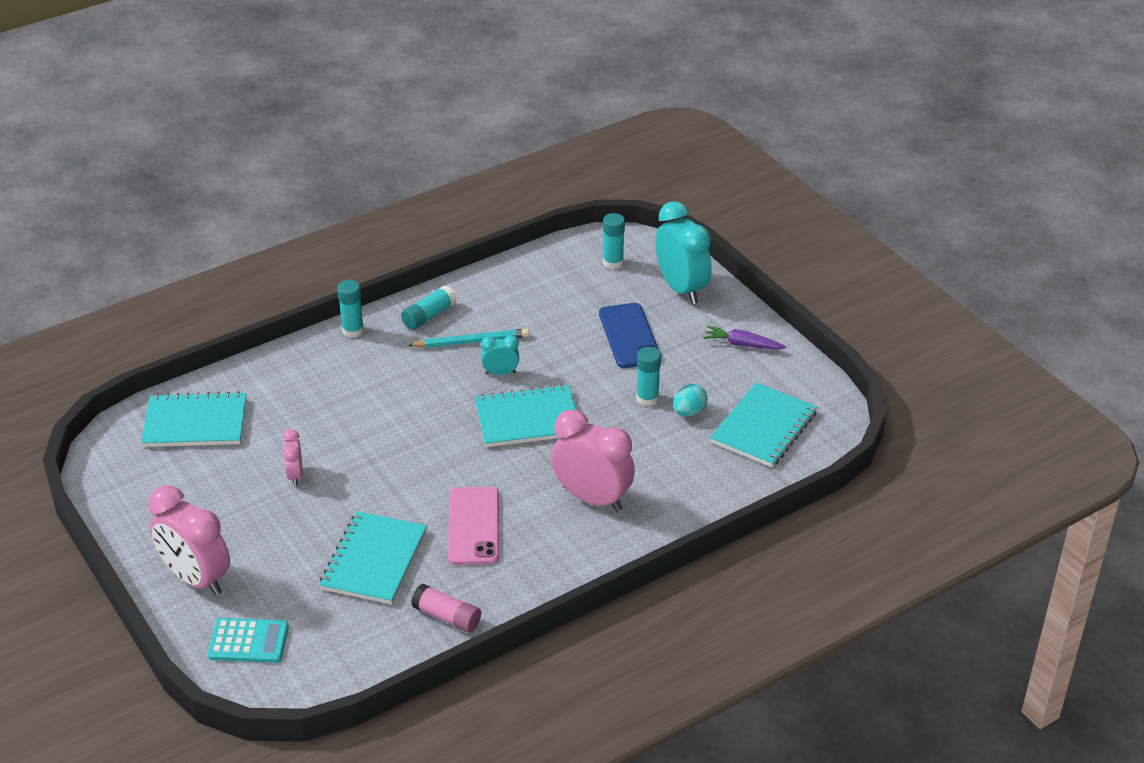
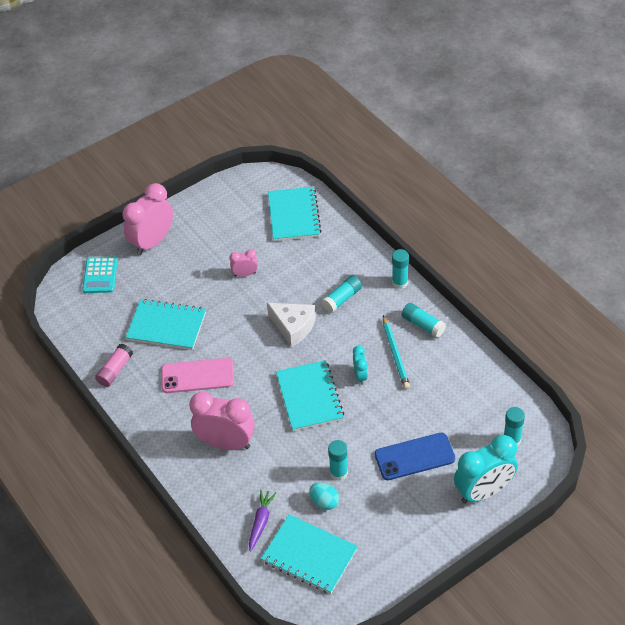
camera: 90 degrees right, 10 degrees up
(367, 383) = (342, 299): none -> turquoise glue stick
(406, 430) = (293, 327): none -> white cheese
(592, 498) = (226, 443): pink clock -> pink clock turned 105 degrees counterclockwise
(742, 344) = (413, 539): purple carrot -> purple carrot (261, 522)

